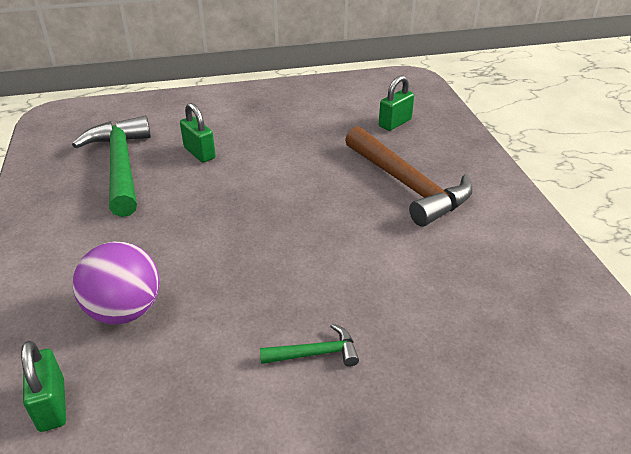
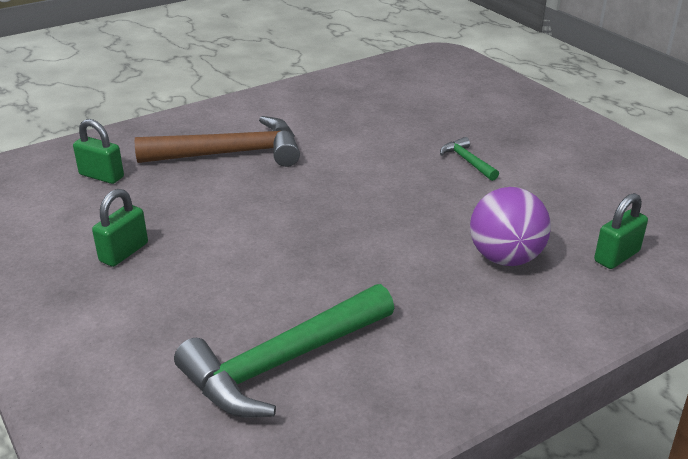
camera: 110 degrees left, 5 degrees down
(199, 153) = (221, 301): green padlock -> green padlock (124, 252)
(407, 185) = (230, 154): brown hammer -> brown hammer turned 45 degrees clockwise

